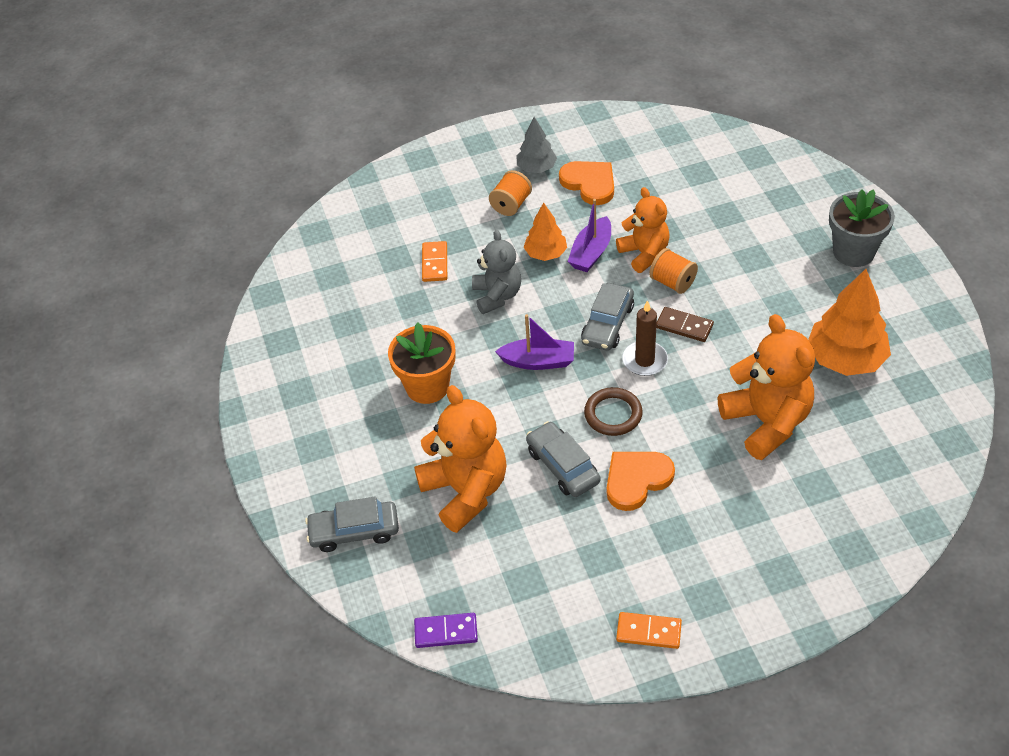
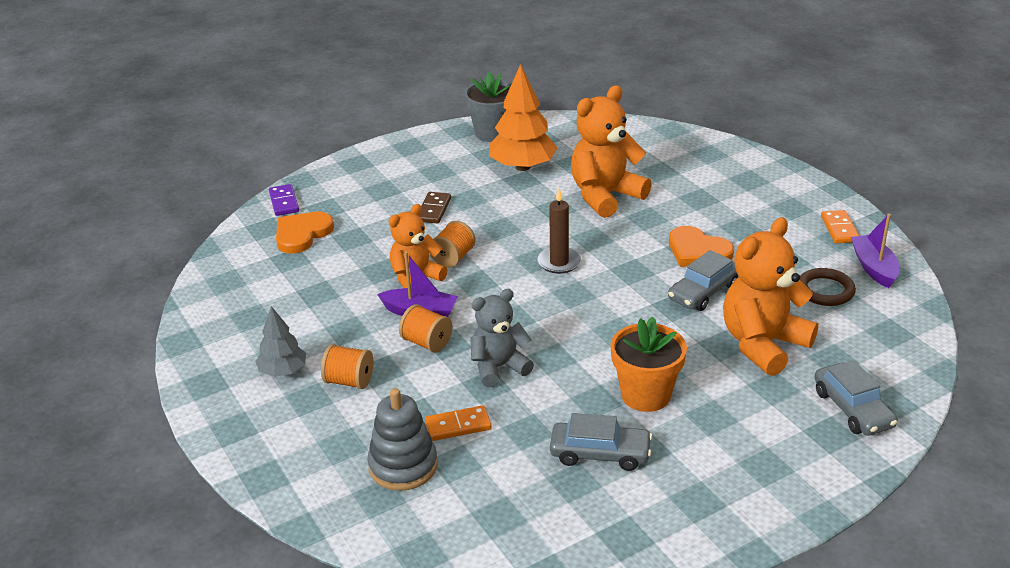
camera: 105 degrees left, 15 degrees down
(403, 229) = (403, 466): none -> grey stacking toy
(446, 632) = (915, 329): purple domino -> purple domino (284, 202)
(538, 361) = (583, 325): purple boat -> purple boat (874, 268)
(546, 253) = (427, 343): orange tree -> orange spool
(589, 183) = (309, 328): orange heart -> orange heart (302, 234)
(607, 324) = (519, 289): grey car -> grey car (600, 454)
(613, 414) = (630, 272): brown ring -> brown ring (825, 290)
(684, 326) = (509, 246): brown domino -> brown domino (434, 210)
(853, 252) = (395, 170): grey flower pot -> grey flower pot (493, 133)

